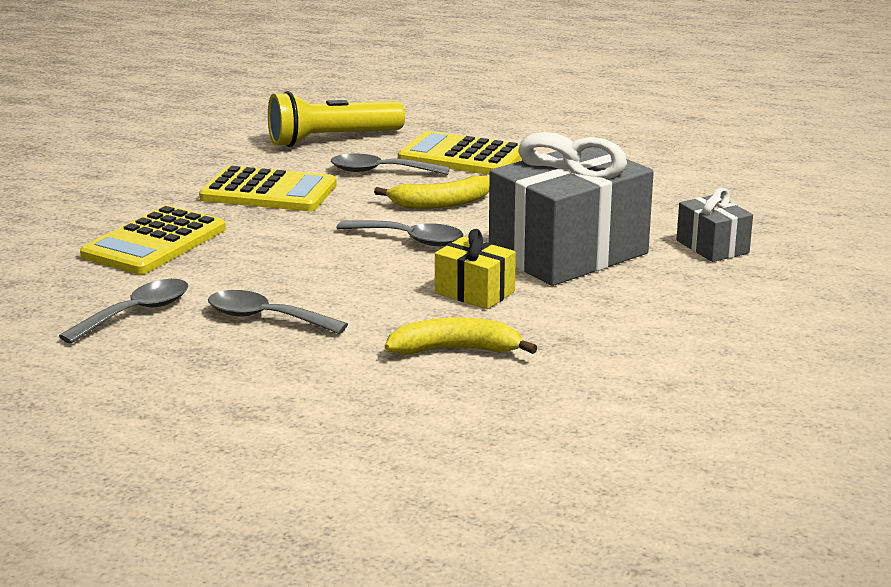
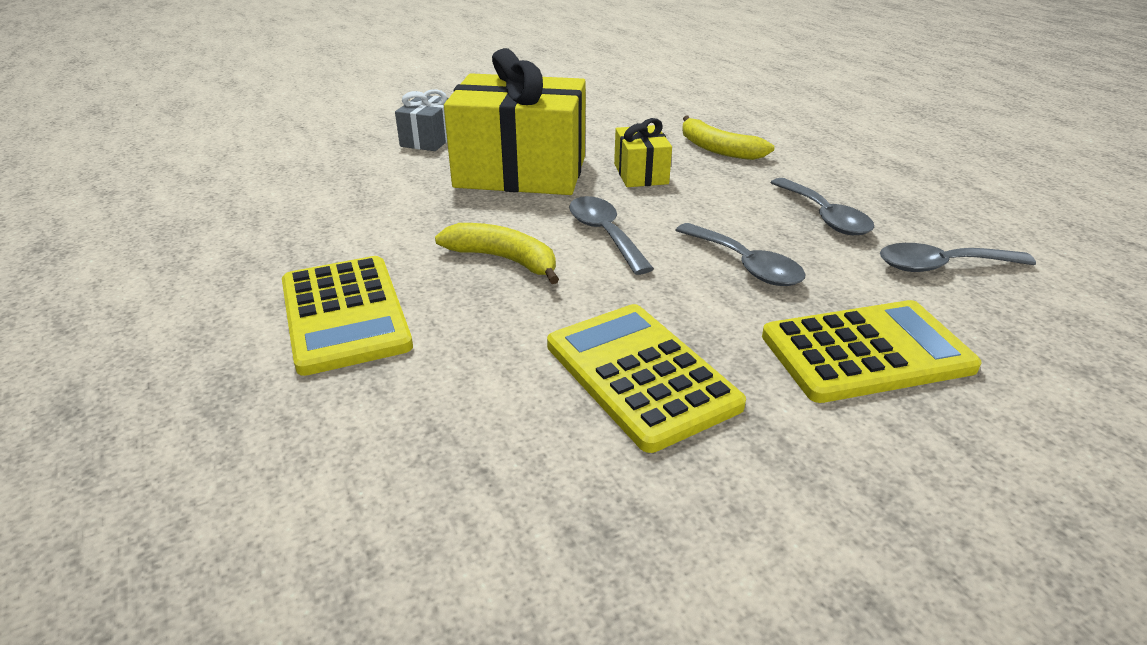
camera: 135 degrees left, 10 degrees up
(332, 139) = (391, 456): yellow flashlight -> none
(380, 171) = (465, 339): grey spoon -> grey spoon (745, 265)
(568, 253) = (520, 172): grey gift -> yellow gift

